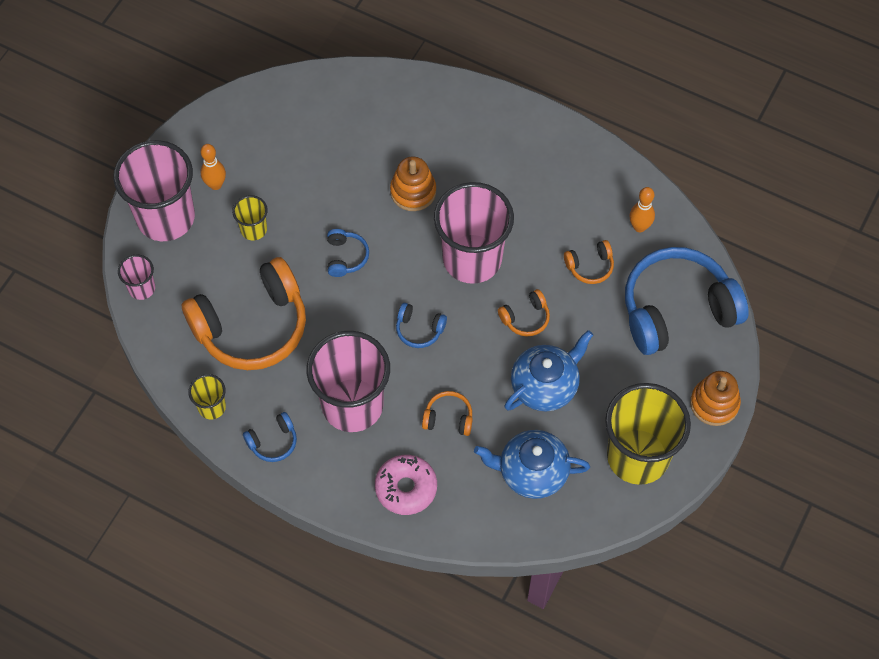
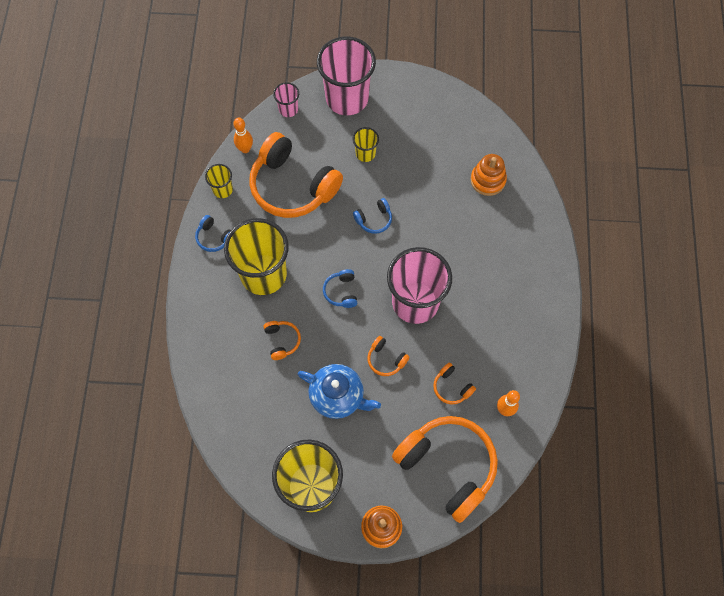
camera: 65 degrees right, 5 degrees up
(215, 184) = (387, 115): orange bowling pin -> orange bowling pin (245, 149)
(352, 405) = (263, 274): pink cup -> yellow cup
(406, 488) = (217, 336): pink donut -> none
(413, 191) = (449, 239): orange stacking toy -> orange stacking toy (488, 180)
(532, 472) = (265, 415): blue teapot -> none
(677, 309) = (448, 466): blue headphones -> orange headphones

